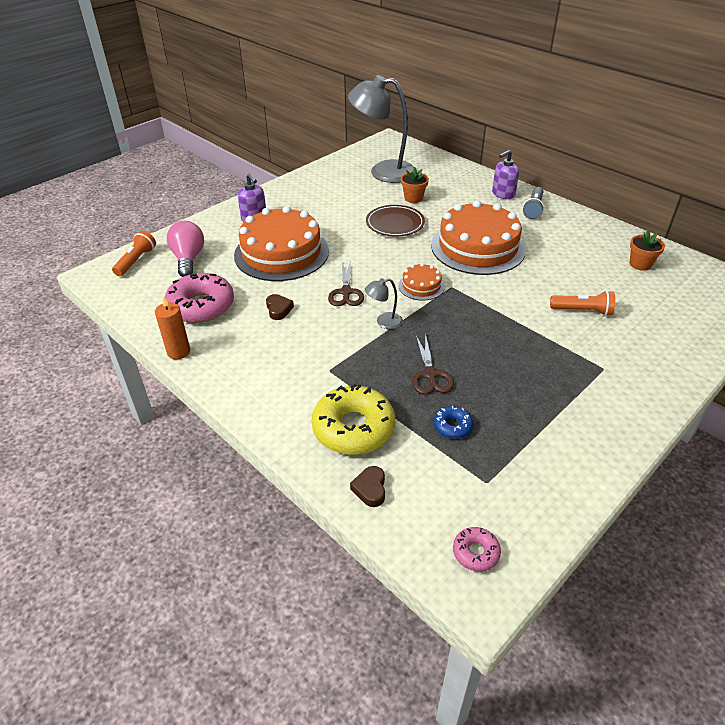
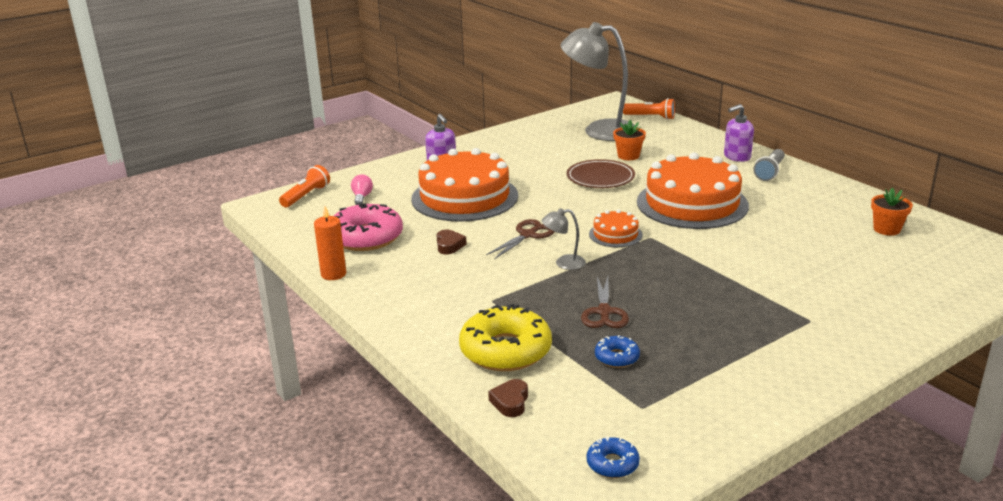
camera: 10 degrees right, 15 degrees down
(188, 259) = (362, 197): pink light bulb -> pink light bulb, size x0.54
(346, 292) = (528, 235): brown scissors -> brown scissors turned 150 degrees counterclockwise
(475, 552) = (612, 464): pink donut -> blue donut
(582, 311) = (801, 267): orange flashlight -> orange flashlight (650, 117)

